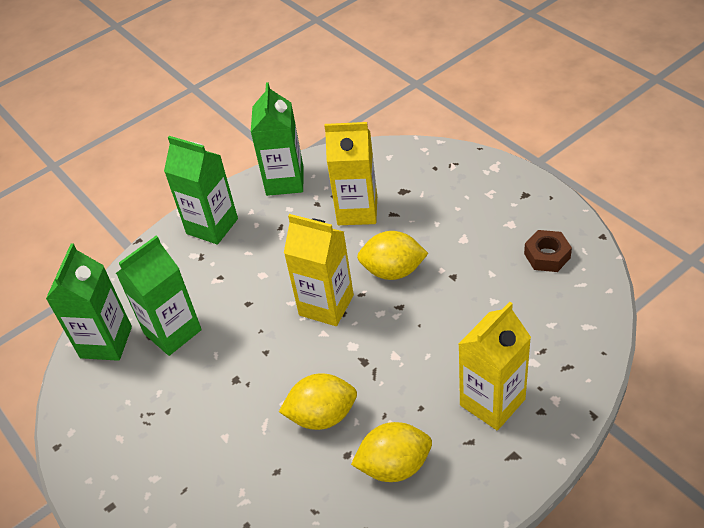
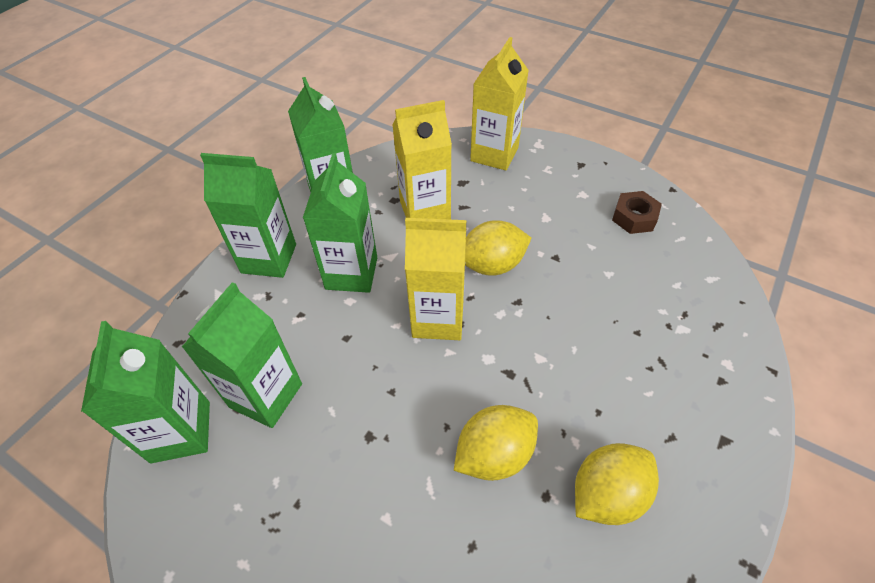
camera: 25 degrees left, 5 degrees up
(272, 252) = (351, 273): none -> green carton
(492, 402) = (669, 384): yellow carton -> yellow carton (494, 154)

